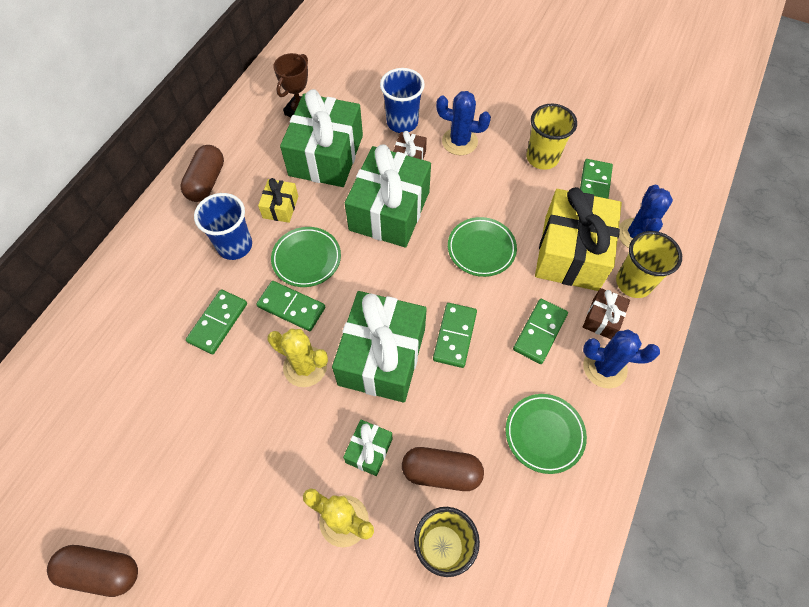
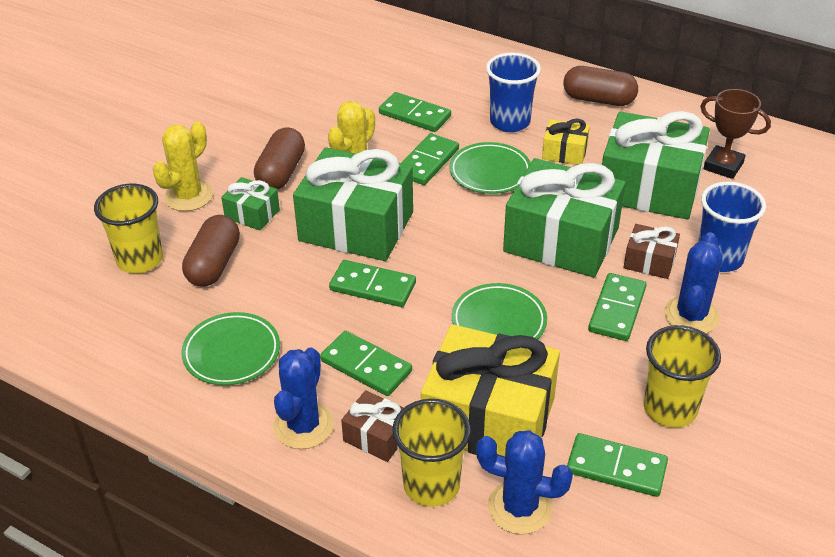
camera: 95 degrees right, 20 degrees down
(102, 571) = (195, 69): brown capsule -> brown capsule (281, 172)
(459, 180) = (617, 310): none -> green domino

